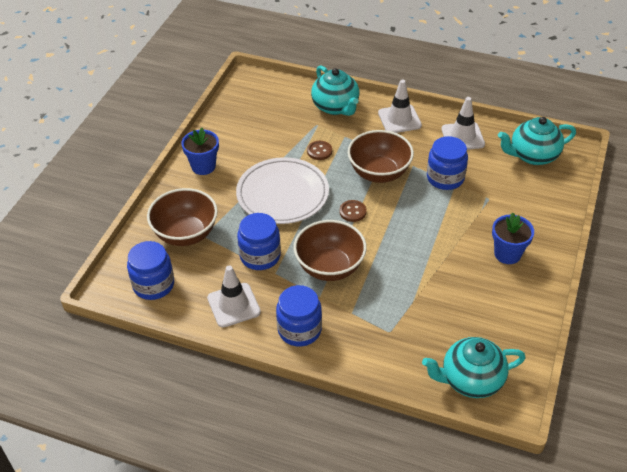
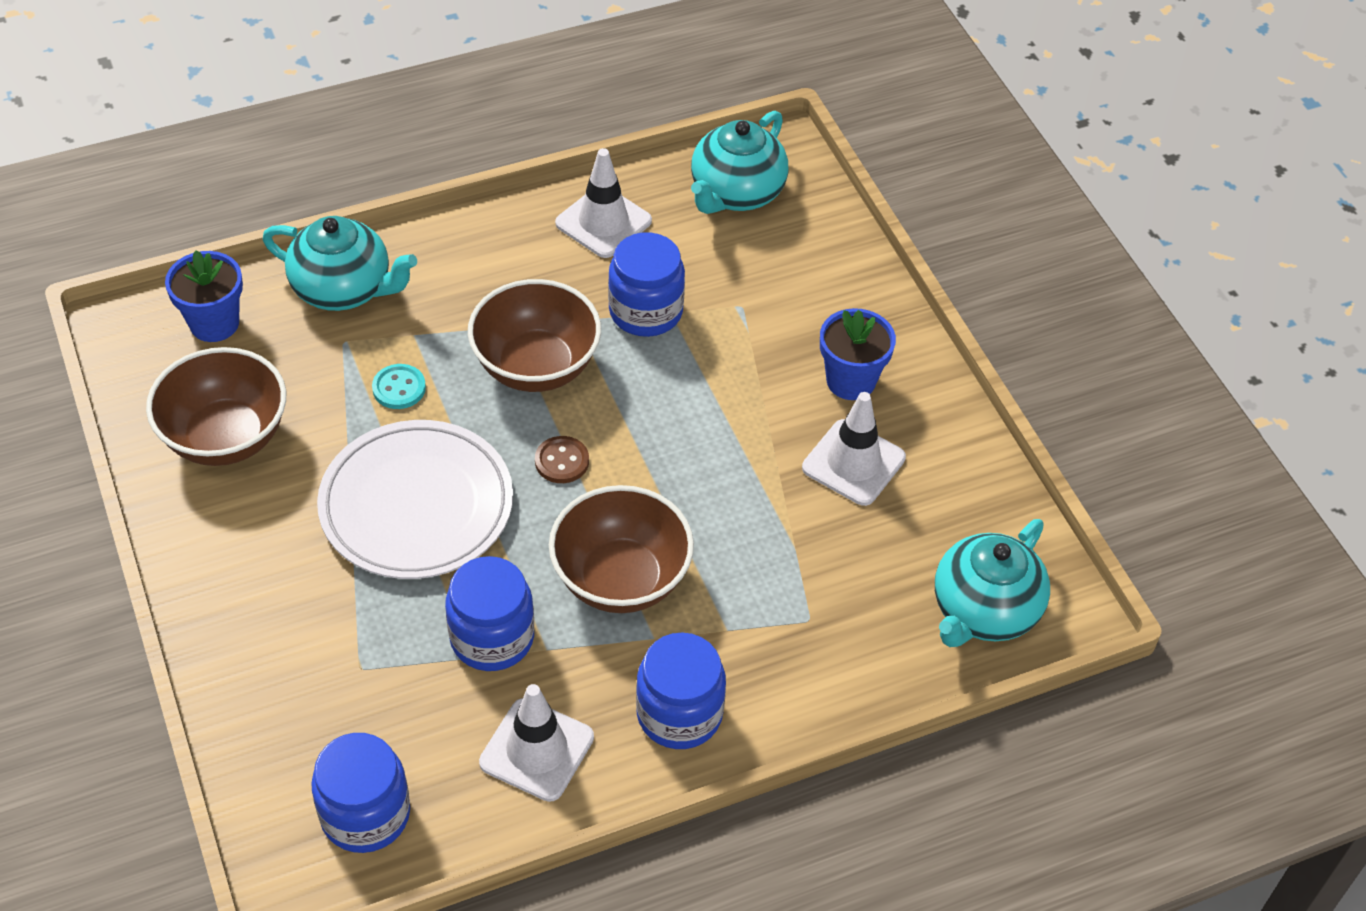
camera: 45 degrees left, 5 degrees up
(186, 234) = (324, 687): brown bowl -> brown bowl (226, 437)
(203, 166) = (221, 545): blue flower pot -> blue flower pot (214, 323)
(319, 151) = (399, 388): brown button -> turquoise button
(399, 119) = (474, 249): white traffic cone -> white traffic cone (853, 463)

